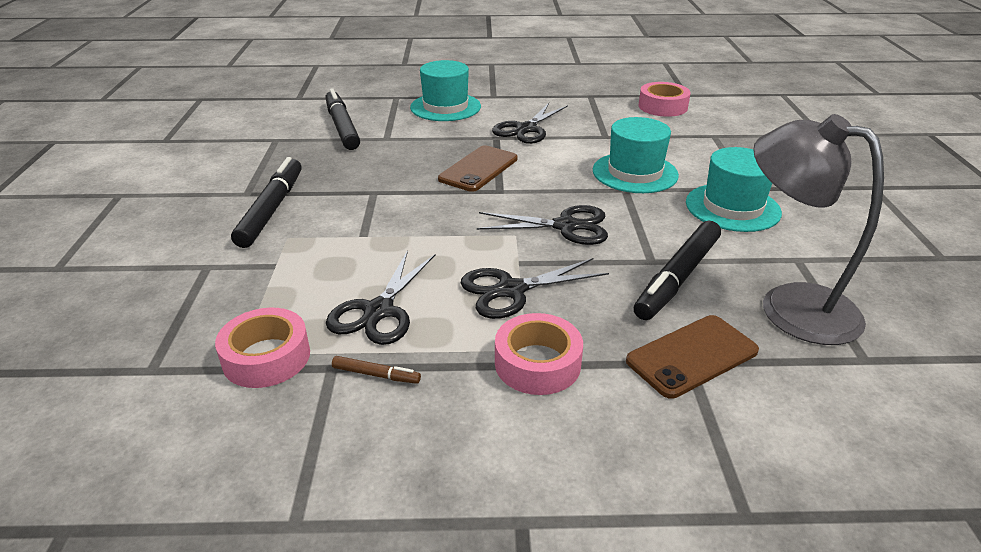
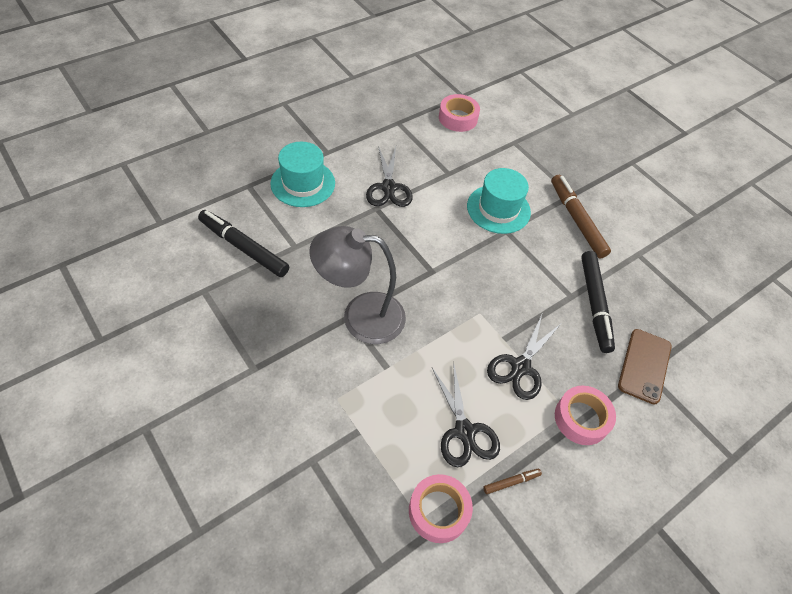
camera: 40 degrees left, 20 degrees up
(271, 209) = (293, 376): black marker -> none
(478, 169) = (397, 253): brown phone -> none
(566, 226) = (502, 288): black scissors -> none
(732, 207) = (576, 220): turquoise hat -> brown marker
(790, 305) = (659, 298): grey lamp -> grey lamp (360, 316)

